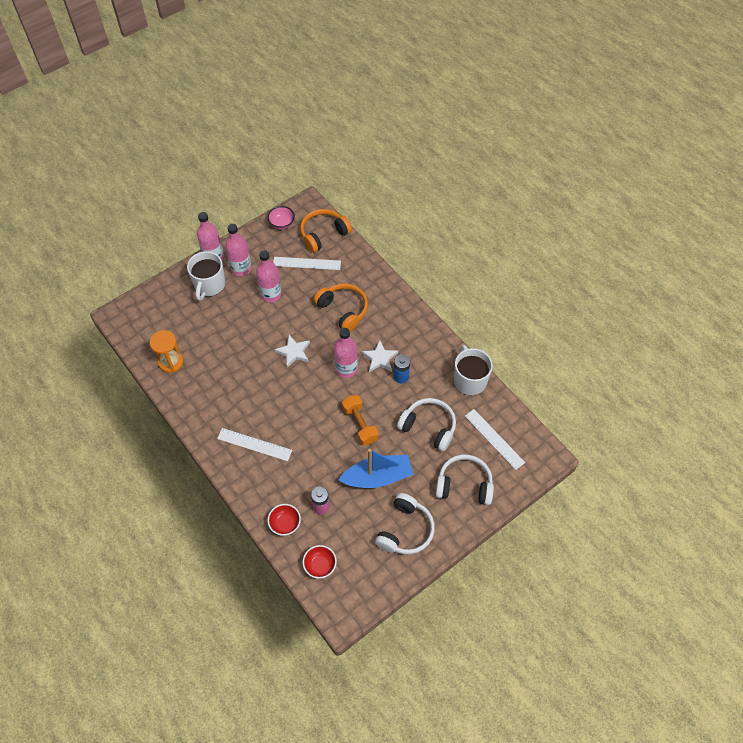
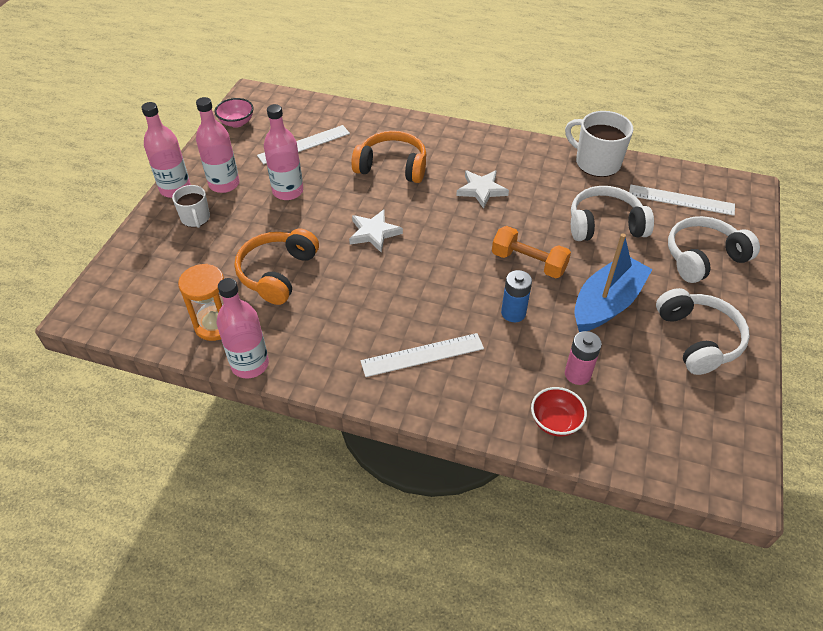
camera: 35 degrees left, 10 degrees down
(209, 285) = (195, 218): white mug -> white mug, size x0.60
(320, 565) = (649, 442): red bowl -> none
(323, 234) = (298, 112): orange headphones -> orange headphones (277, 273)
(346, 369) = (454, 218): pink bottle -> pink bottle (250, 364)
(401, 377) = (523, 195): blue battery -> blue battery (513, 313)

